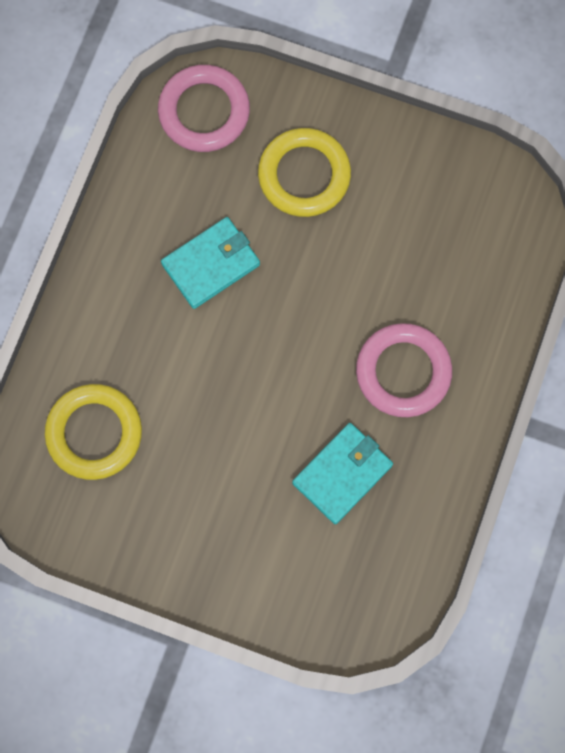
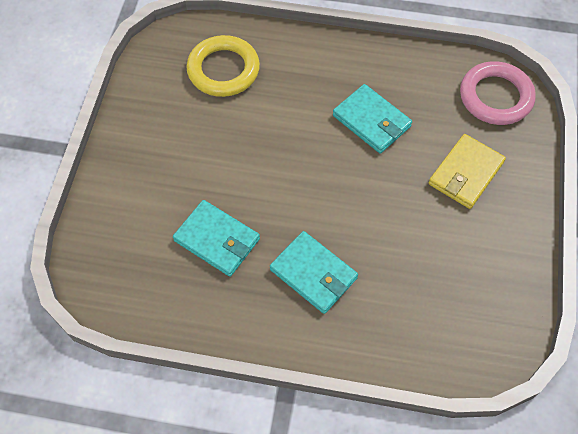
camera: 80 degrees right, 15 degrees down
(304, 175) = (465, 173): yellow ring -> yellow wallet
(403, 372) = (313, 274): pink ring -> turquoise wallet

